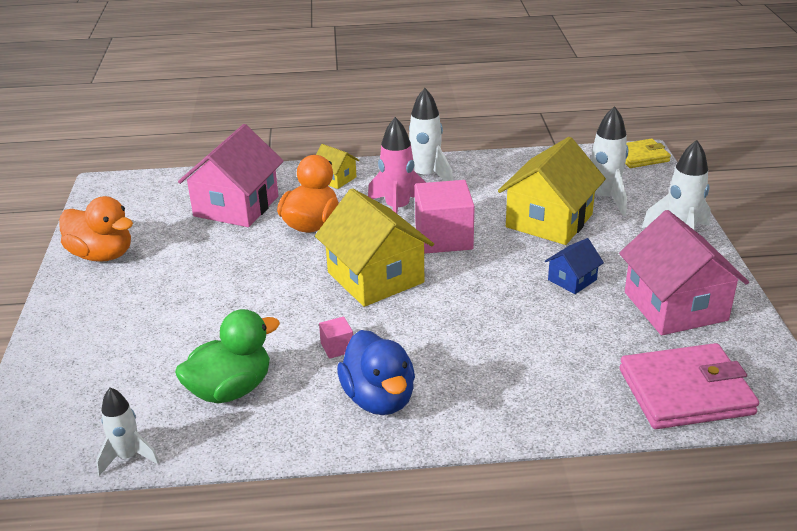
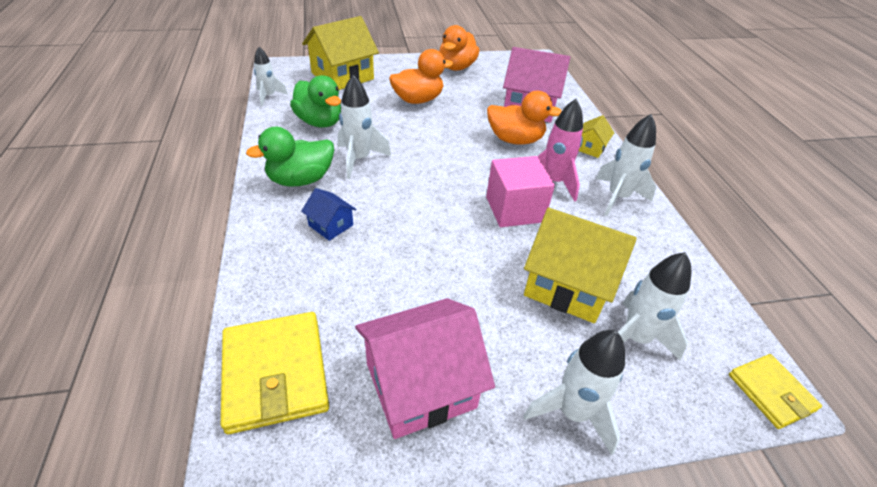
camera: 80 degrees right, 10 degrees up
(191, 294) = (418, 100): none -> orange duck
(337, 347) = (359, 159): pink cube -> white rocket
(375, 277) = (447, 173): yellow house -> yellow house (342, 76)
(379, 399) = (301, 180): blue duck -> green duck
(572, 280) = (460, 296): blue house -> blue house (331, 225)
(685, 392) = (275, 373): pink wallet -> yellow wallet

